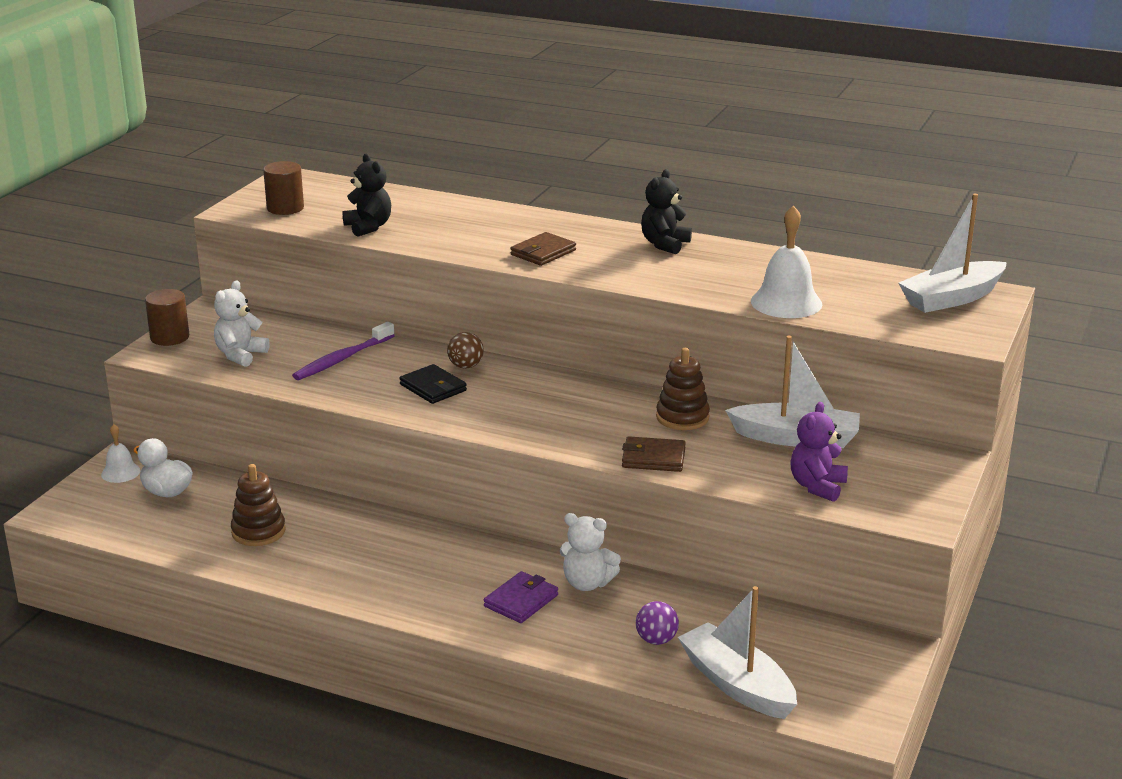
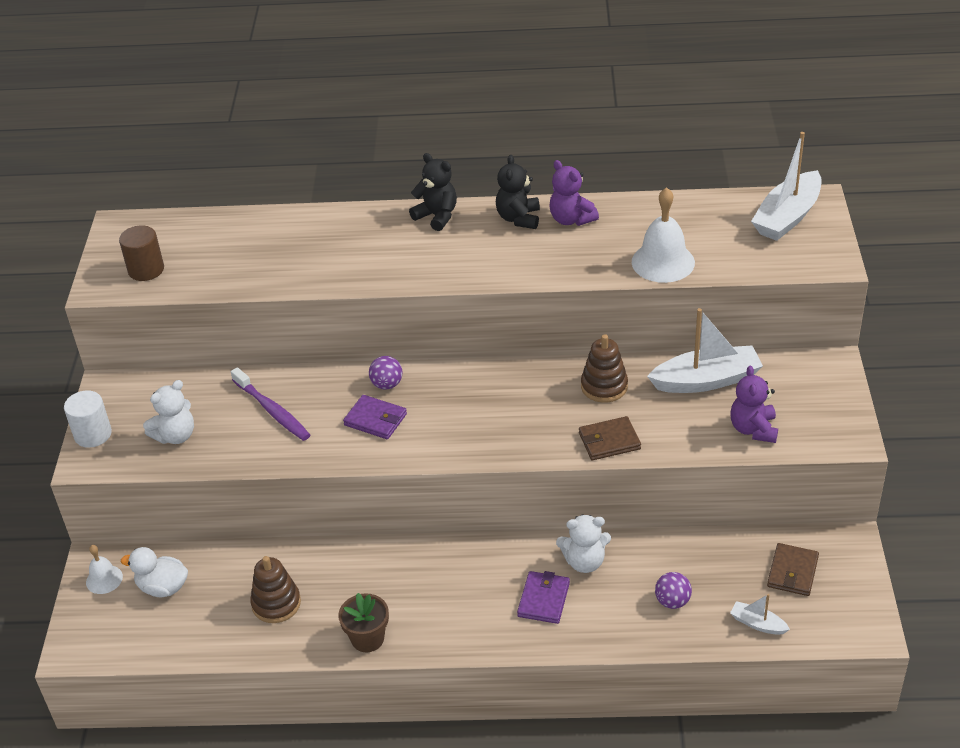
camera: 20 degrees left, 15 degrees up
(170, 337) = (93, 434): brown cylinder -> white cylinder
(240, 355) = (175, 435): white teddy bear -> white teddy bear turned 135 degrees counterclockwise
(322, 581) = (367, 639): none -> brown flower pot
(342, 359) = (272, 410): purple toothbrush -> purple toothbrush turned 60 degrees counterclockwise
(368, 227) = (243, 273): black teddy bear -> black teddy bear (437, 216)
(433, 388) = (375, 420): black wallet -> purple wallet
(465, 366) = (387, 384): brown ball -> purple ball
(543, 252) = (422, 260): brown wallet -> brown wallet (792, 572)
(717, 255) = (571, 219): none -> purple teddy bear
(737, 684) = (757, 624): white boat -> white boat, size x0.48

